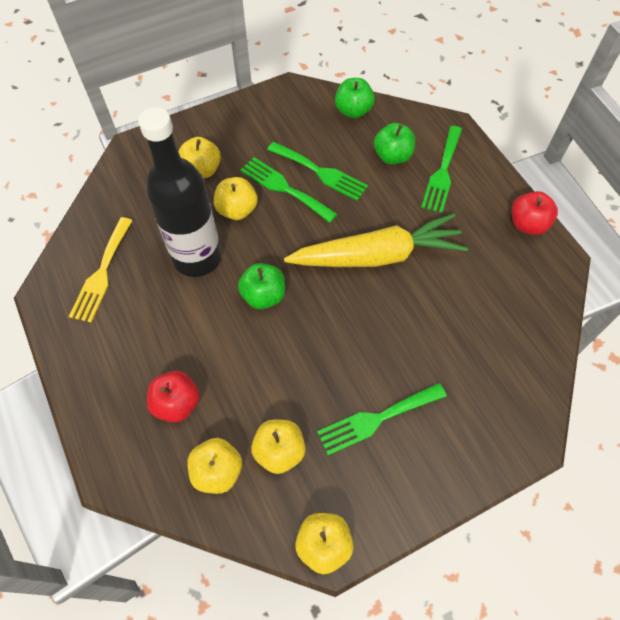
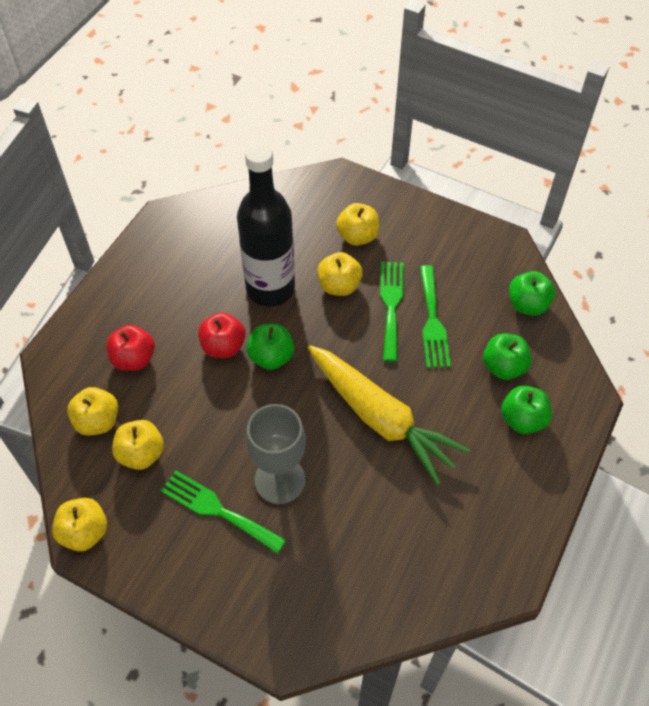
camera: 55 degrees right, 5 degrees down
(102, 273) = (207, 238): yellow fork -> none
(381, 356) = (280, 480): none -> grey goblet
(442, 172) = (522, 419): green fork -> green apple
(527, 224) = (526, 529): red apple -> red apple (223, 346)

